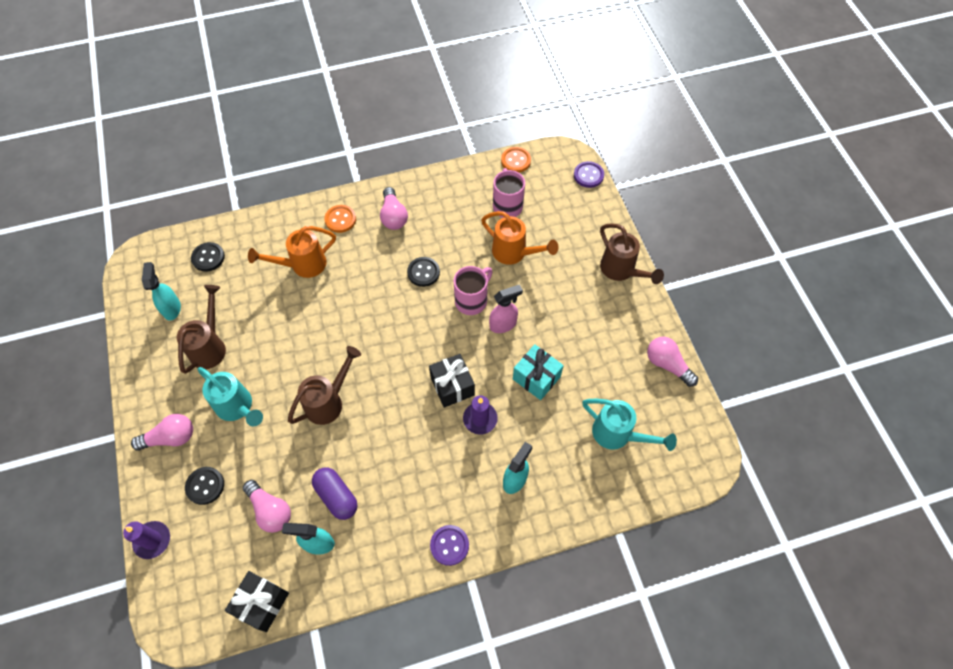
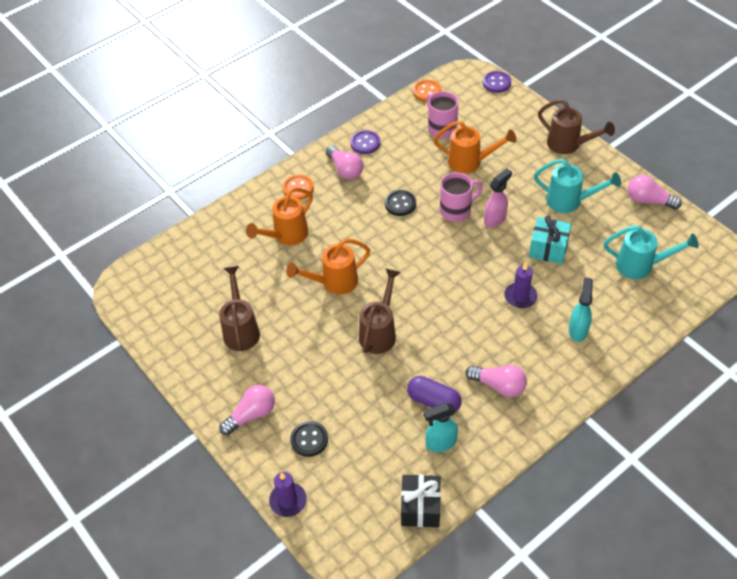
camera: 20 degrees left, 10 degrees down
(172, 308) = (184, 313): turquoise spray bottle -> none
(208, 257) = (192, 260): black button -> none
(238, 408) = (299, 368): turquoise watering can -> turquoise watering can (570, 201)
(270, 510) = (381, 435): pink light bulb -> pink light bulb (499, 385)
(317, 331) = (333, 283): none -> orange watering can
(449, 545) = (554, 399): purple button -> purple button (365, 143)
(452, 386) = (481, 281): black gift -> none
(472, 300) = (456, 210): pink mug -> pink mug turned 45 degrees clockwise

